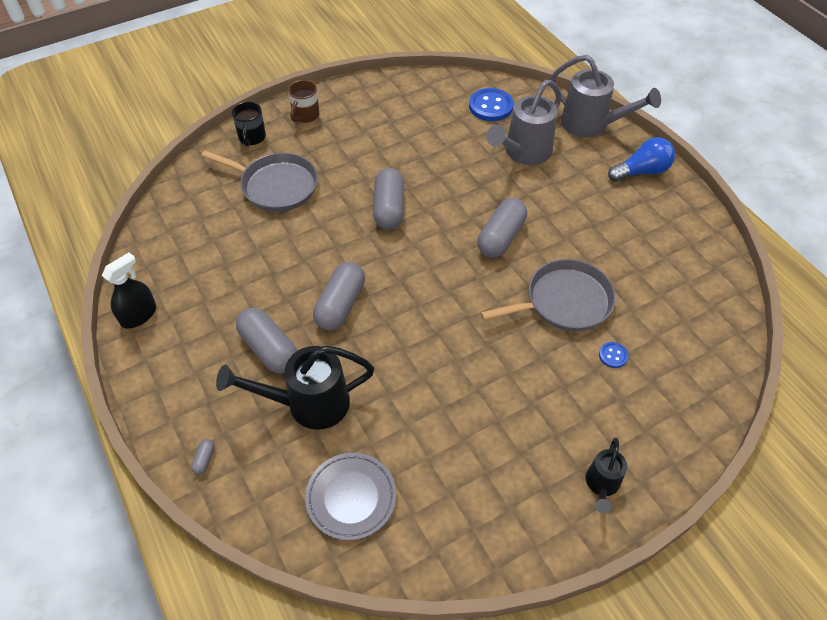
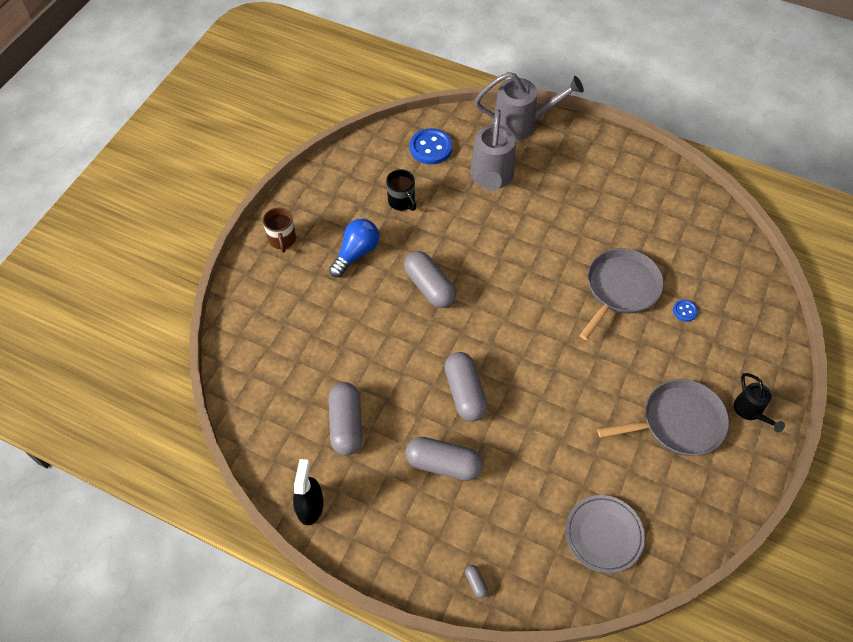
camera: 35 degrees left, 5 degrees up
(252, 138) = (254, 288): black mug -> black mug (402, 202)
(275, 186) = (317, 321): grey pan -> grey pan (678, 422)
(309, 404) = (512, 487): black watering can -> none
(501, 237) = (534, 262): grey capsule -> grey capsule (346, 424)
(641, 171) = (589, 147): blue light bulb -> blue light bulb (356, 253)

